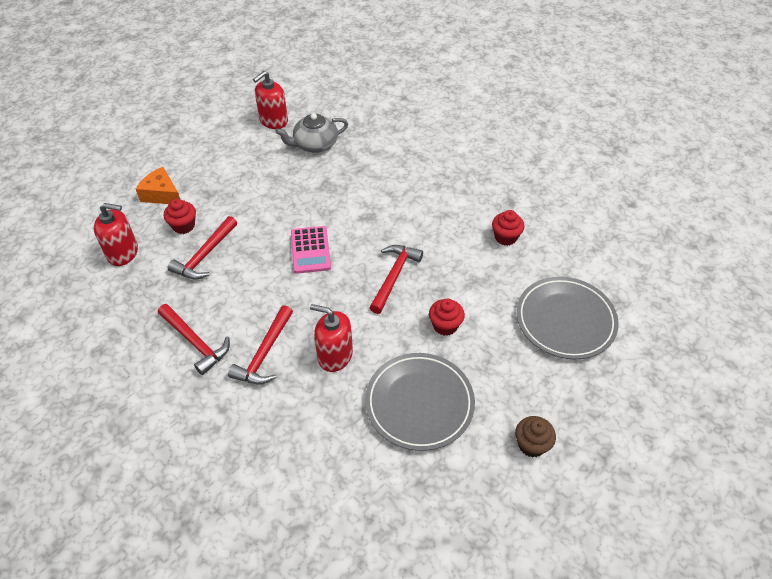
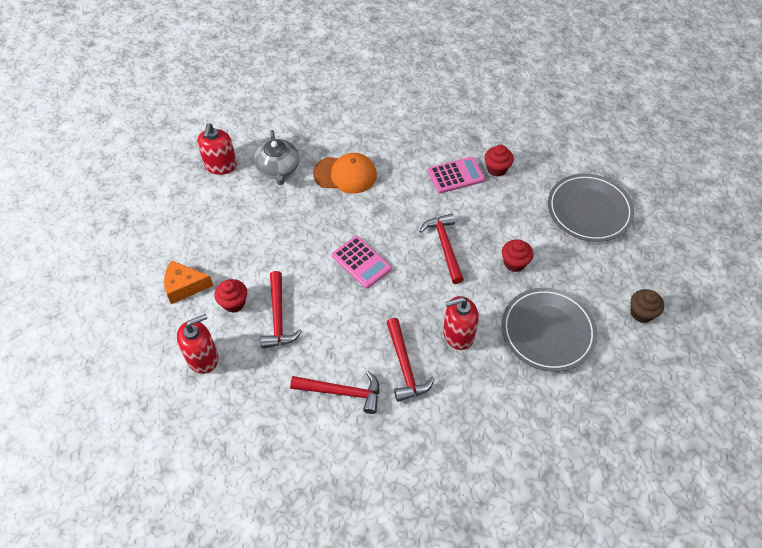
camera: 35 degrees left, 5 degrees up
(315, 144) = (278, 168): grey teapot -> grey teapot turned 45 degrees counterclockwise
(364, 175) = (345, 174): none -> orange cap
(461, 224) = (456, 175): none -> pink calculator

